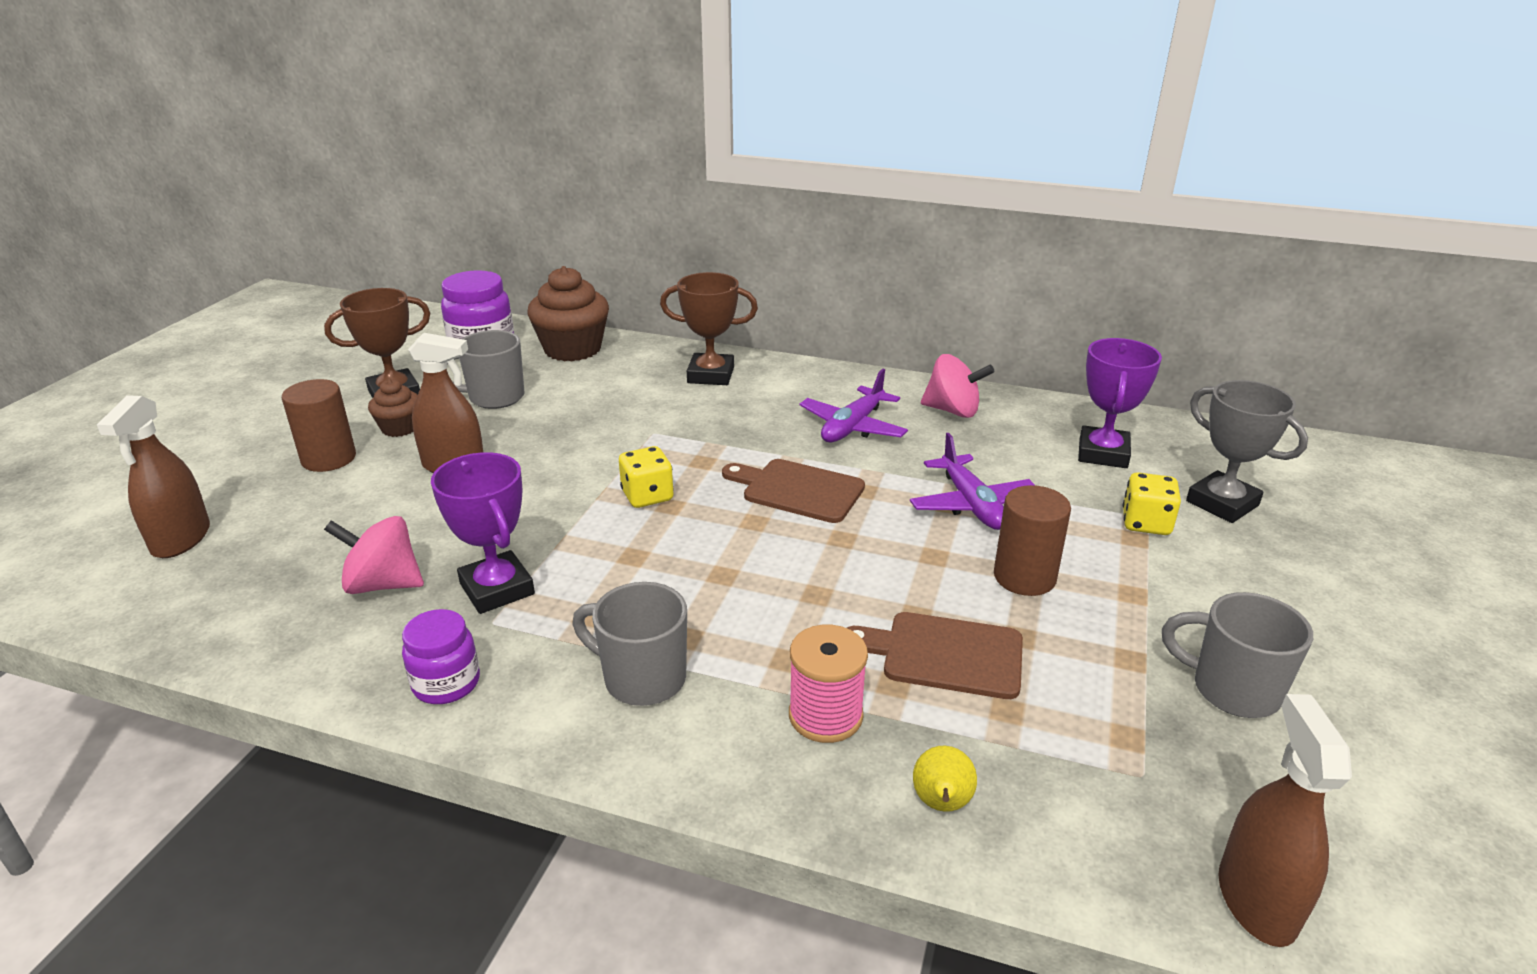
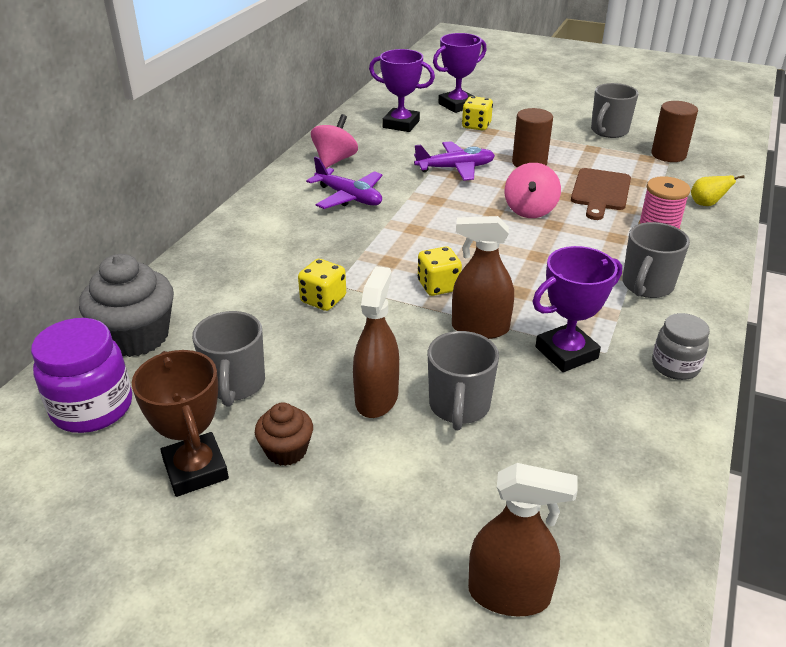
camera: 85 degrees left, 5 degrees up
(329, 458) = (346, 500): brown cylinder -> brown cylinder (668, 155)
(383, 584) = (568, 416): pink spinning top -> pink spinning top (530, 210)
(425, 512) = (459, 407): none -> grey mug
(446, 683) = (675, 366): purple jar -> grey jar
(572, 349) = (136, 337): brown cupcake -> grey cupcake
(623, 427) = (323, 300): none -> yellow dice
(710, 375) = (237, 254): brown trophy -> none
(798, 490) = (435, 223): brown cutting board -> none
(1222, 503) = (457, 105): grey trophy -> purple trophy
(1256, 900) = (727, 150): brown spray bottle -> brown spray bottle (480, 328)

